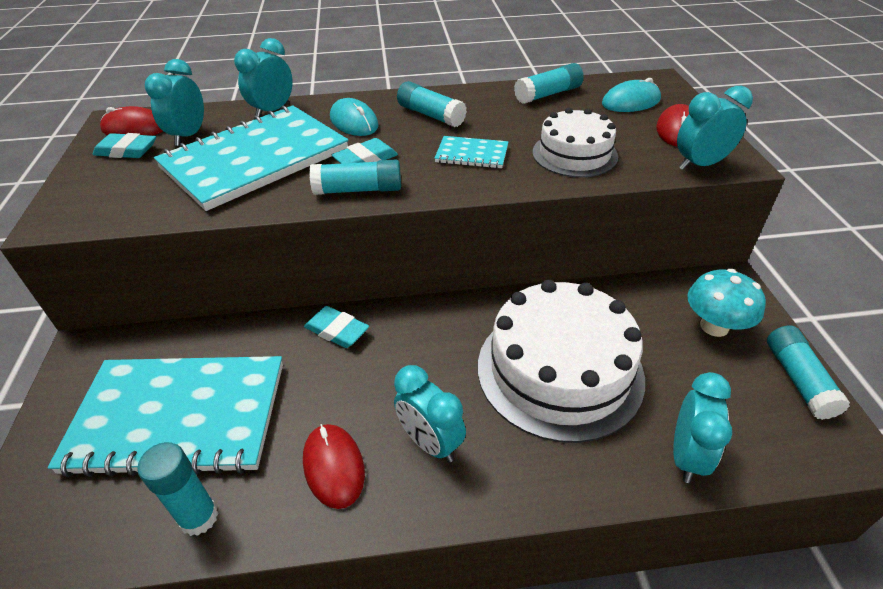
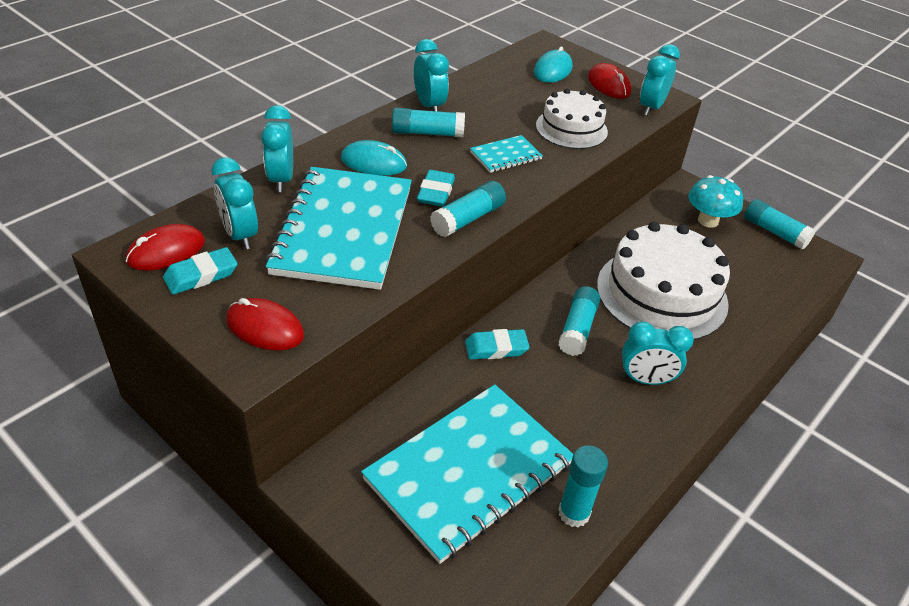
camera: 45 degrees left, 0 degrees up
(333, 466) = (611, 430): red mouse -> red mouse (265, 328)
(548, 94) = (489, 82): turquoise glue stick -> turquoise glue stick (577, 329)
(686, 456) = (770, 305): turquoise clock -> turquoise clock (429, 106)

